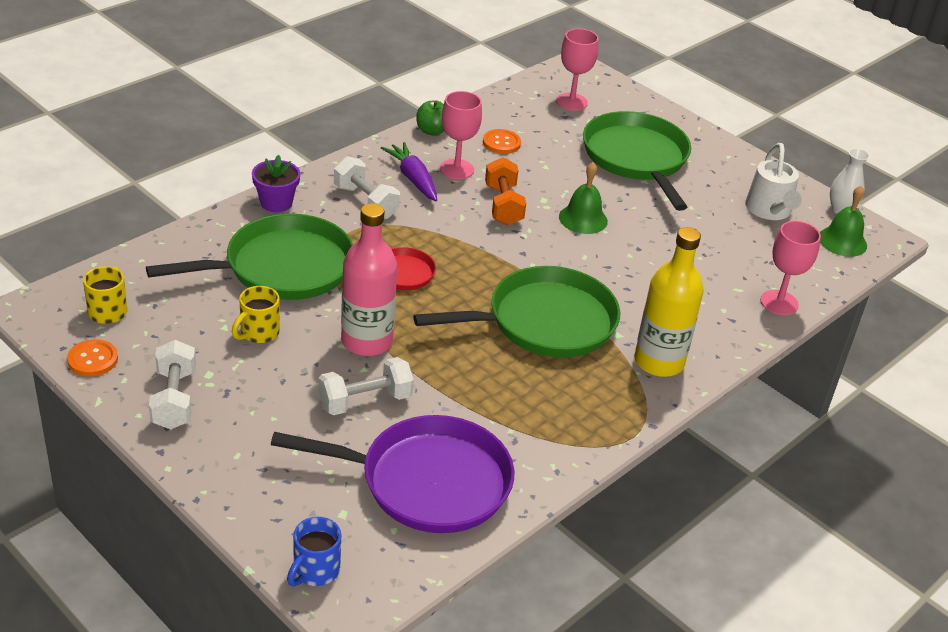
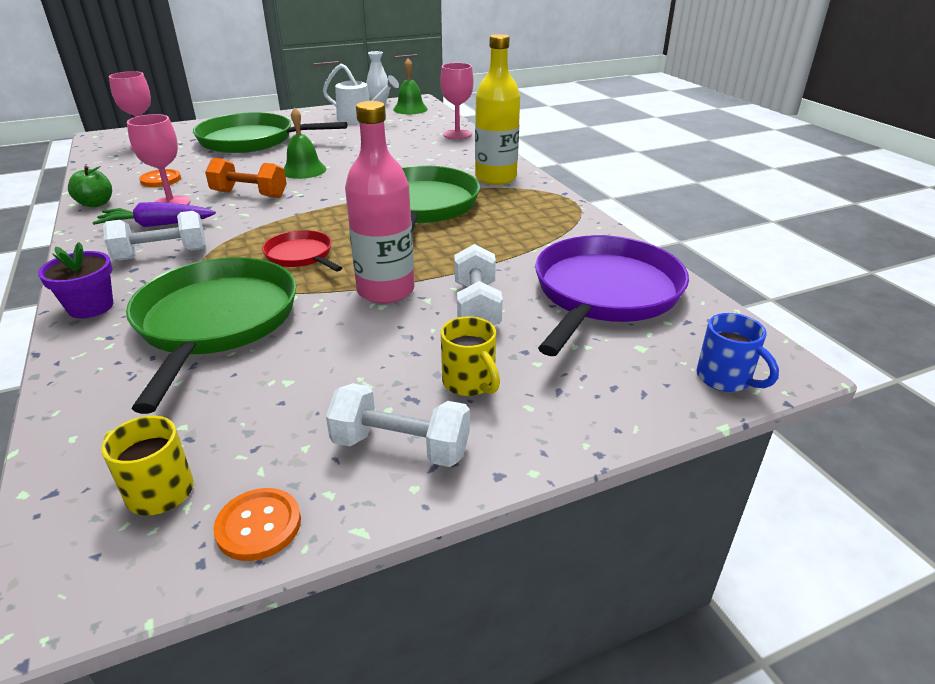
camera: 65 degrees left, 5 degrees down
(258, 333) = (319, 357): yellow mug -> yellow mug (470, 383)

